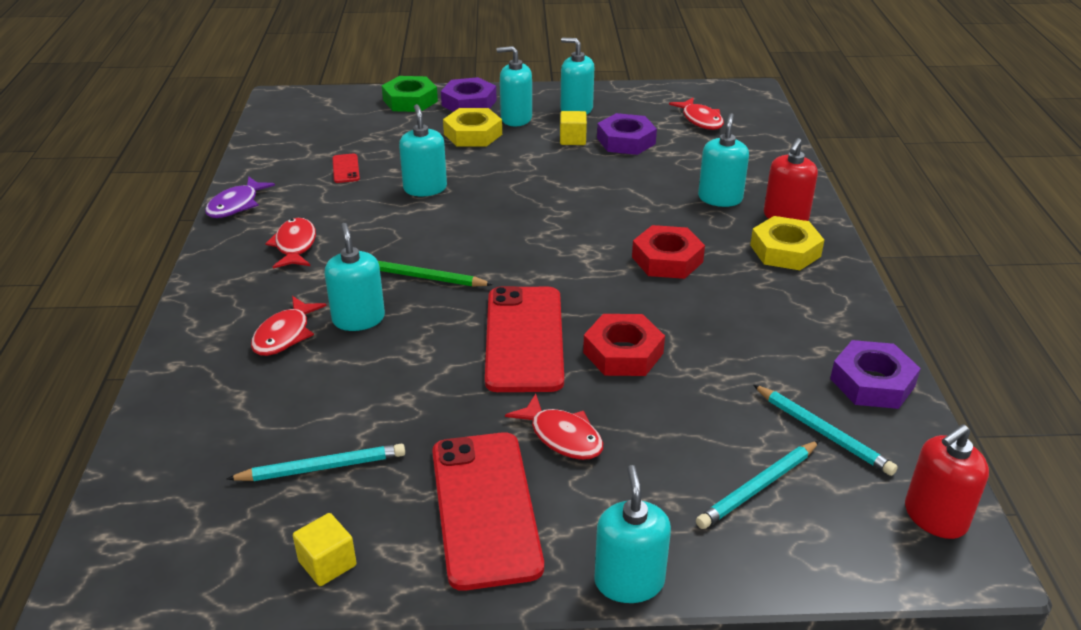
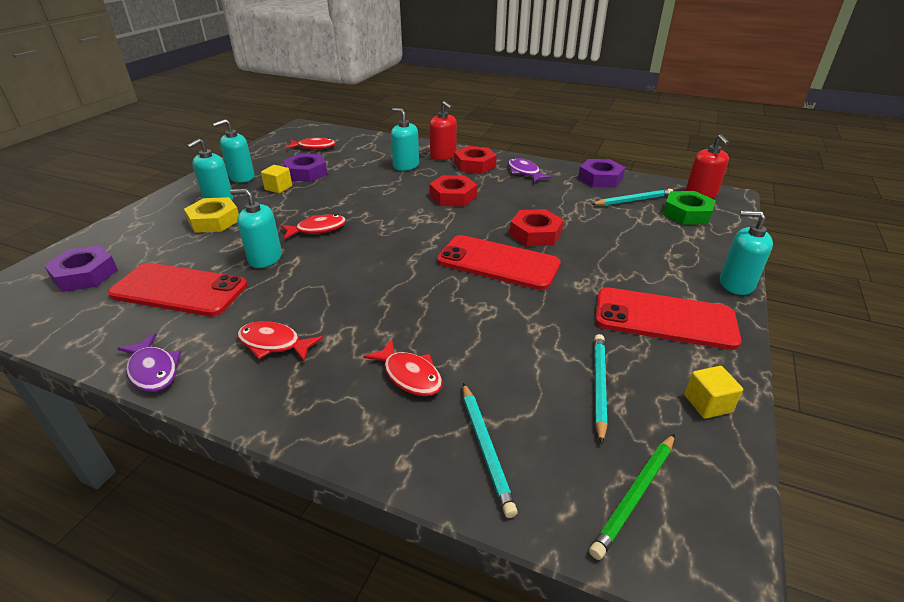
camera: 65 degrees left, 0 degrees up
(346, 169) = (179, 290): red phone -> red phone, size x2.37
(358, 319) = (419, 329): turquoise soap dispenser -> none
(410, 100) = (114, 234): green nut -> green nut (687, 213)
(423, 277) = (389, 286): green pencil -> green pencil (635, 496)
(469, 103) = (163, 211): purple nut -> purple nut (85, 274)
(562, 436) = (605, 274): red fish -> red fish (317, 229)
(758, 487) = (670, 228): turquoise pencil -> turquoise pencil (486, 448)
(785, 251) = (475, 165): yellow nut -> red nut
(809, 301) = (524, 172): none -> purple fish

